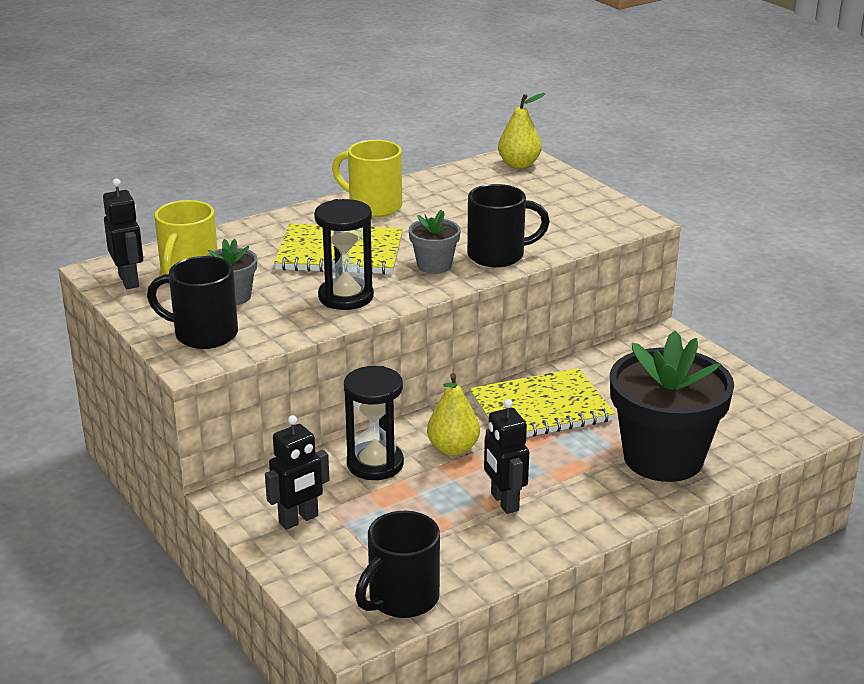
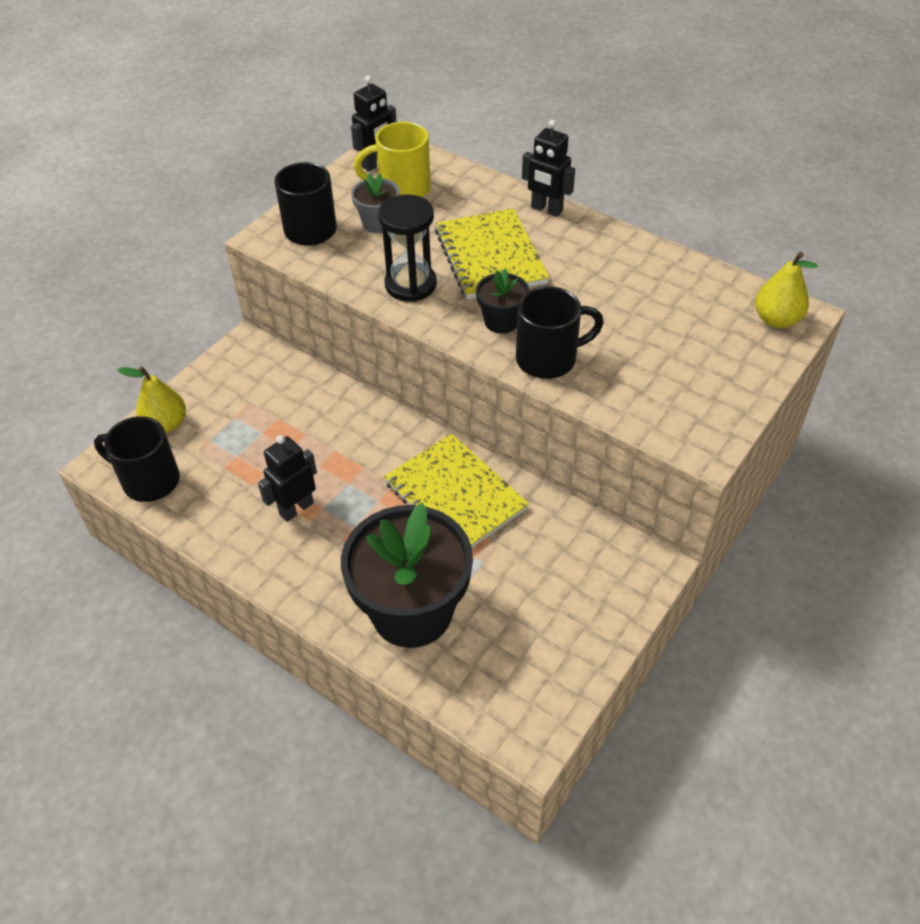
camera: 70 degrees right, 20 degrees up
(299, 520) = (230, 390): black robot -> black robot (546, 209)
(373, 206) = (598, 248): yellow mug -> none
(375, 464) = (320, 410): black hourglass -> none
(434, 265) = (501, 321): grey flower pot -> black flower pot
(453, 448) = (363, 452): yellow pear -> yellow pear (166, 424)
(498, 255) = (548, 359): black mug -> black mug turned 75 degrees counterclockwise

